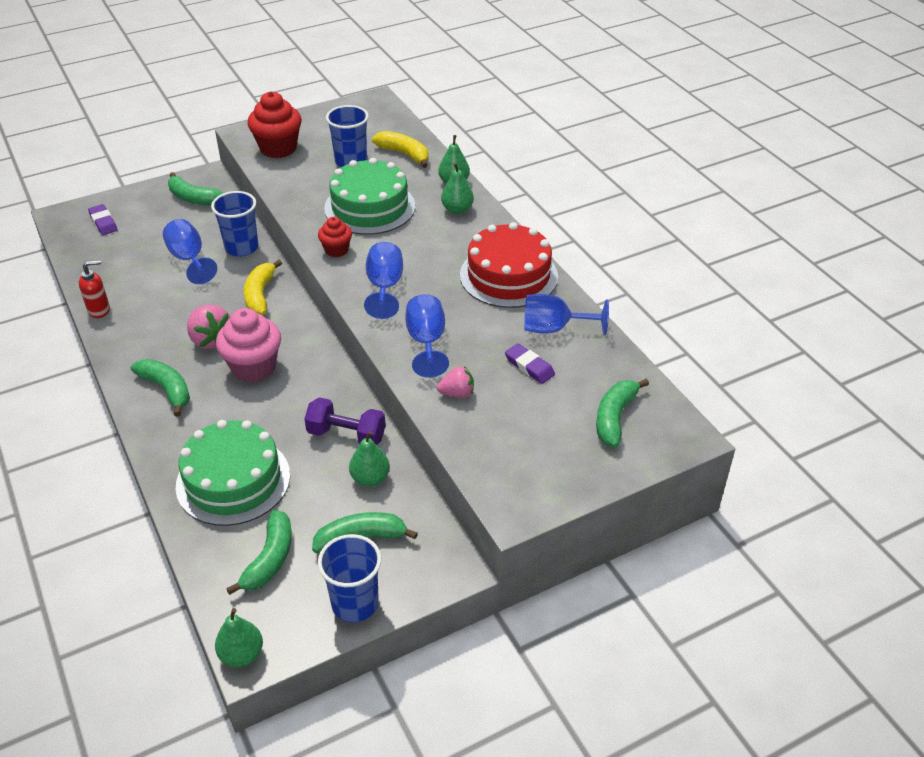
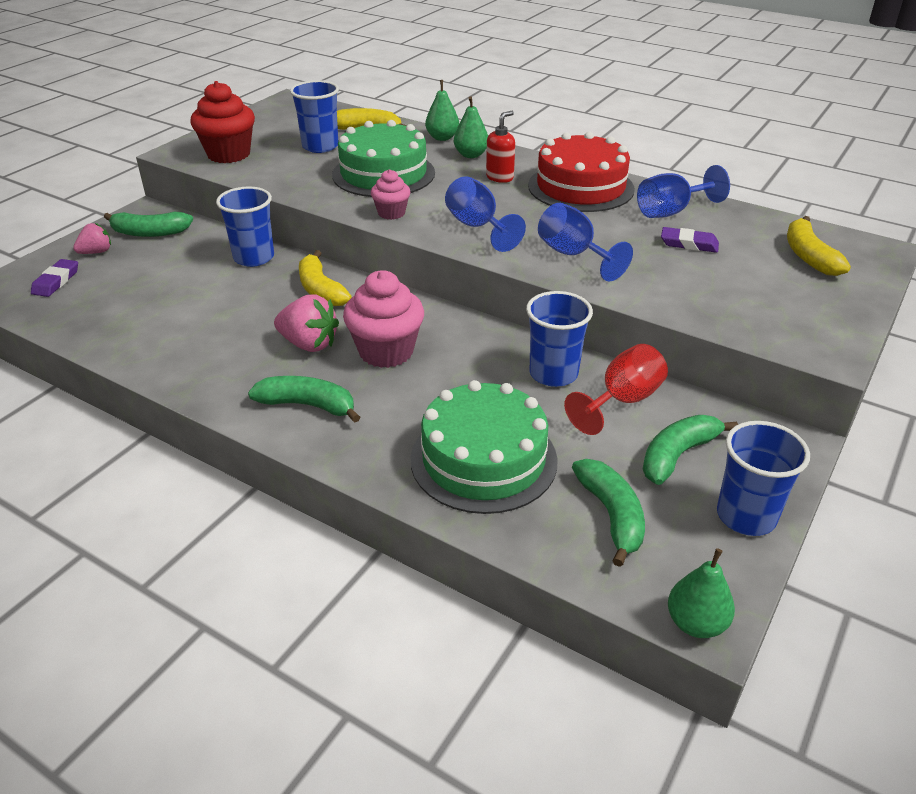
camera: 30 degrees left, 5 degrees down
(99, 310) = (138, 360): red soap dispenser -> red soap dispenser (500, 177)
(103, 222) = (56, 281): purple eraser -> purple eraser turned 75 degrees clockwise
(189, 259) = (202, 283): blue goblet -> none
(336, 250) = (391, 213): red cupcake -> pink cupcake
(346, 435) = (553, 374): purple dumbbell -> blue cup
(370, 478) = (622, 401): green pear -> red goblet
(457, 393) = (655, 284): pink strawberry -> pink strawberry (96, 252)
(615, 418) = (808, 256): green banana -> yellow banana

